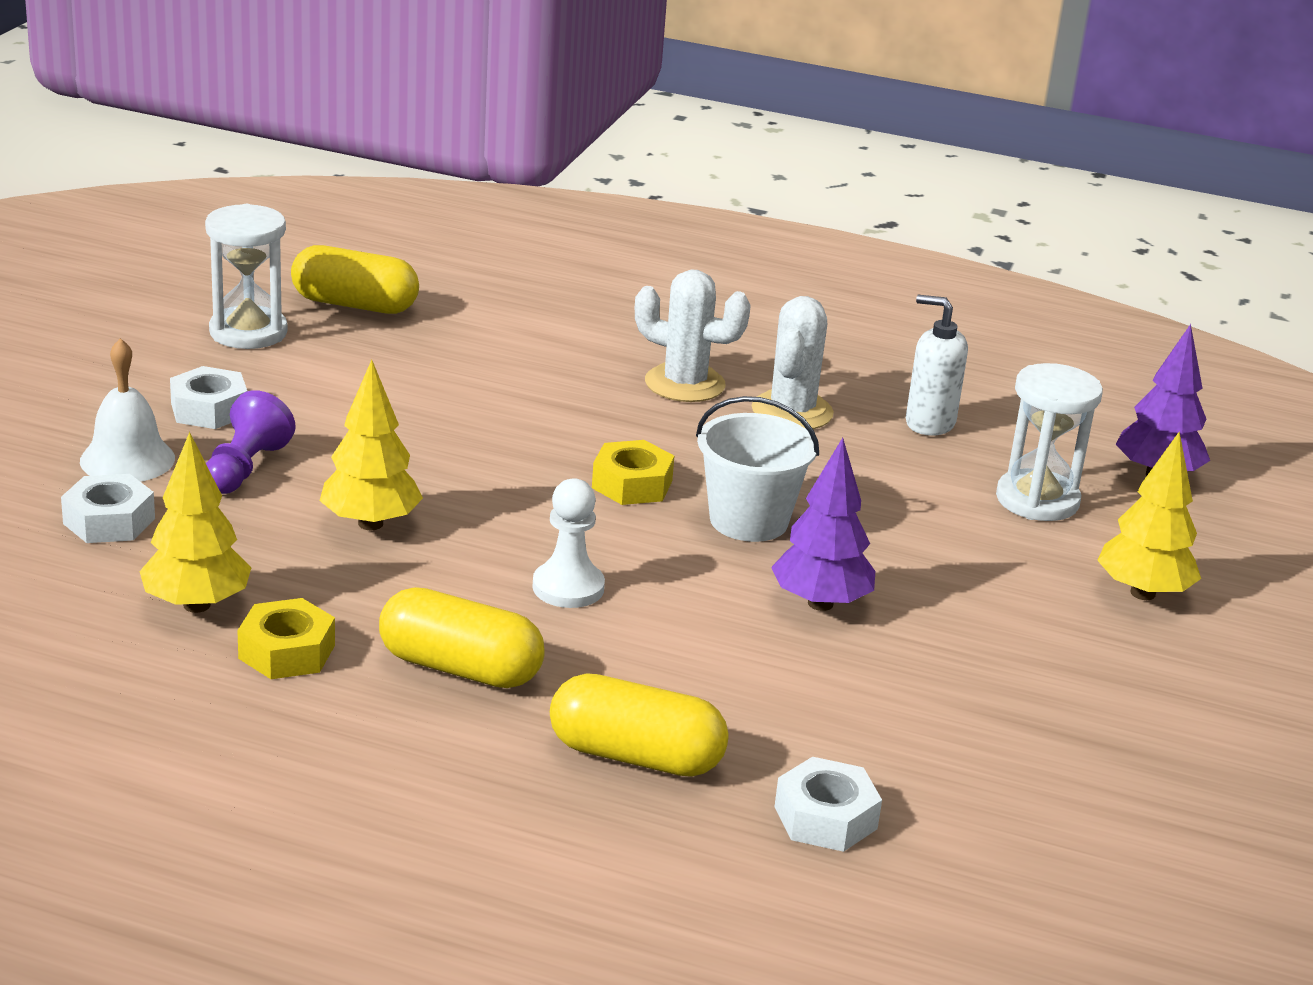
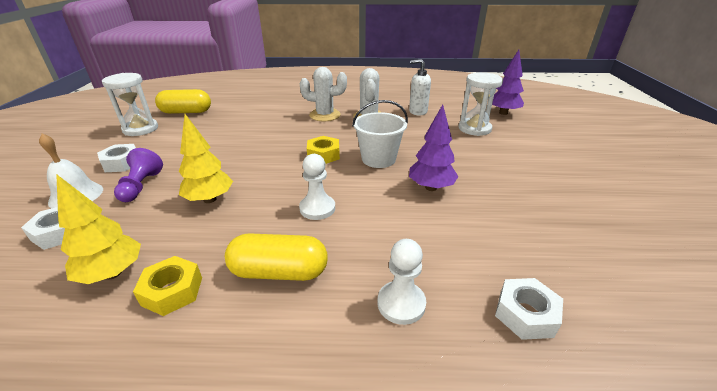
camera: 15 degrees left, 5 degrees up
(635, 756) = (401, 303): yellow capsule -> white pawn
(1143, 593) = (541, 153): yellow tree -> none

